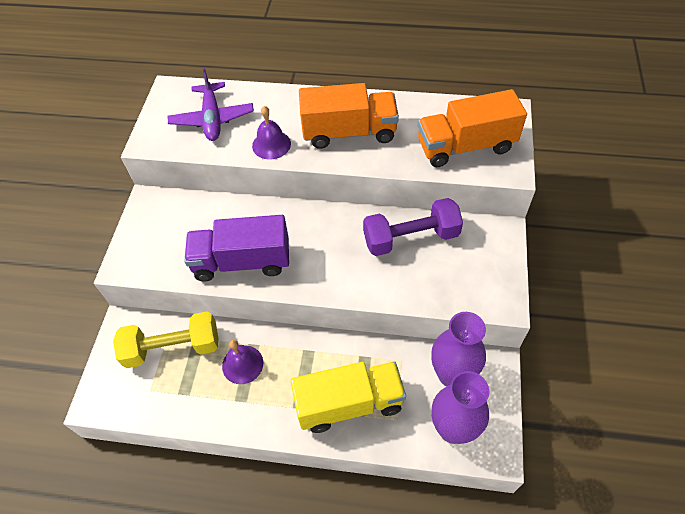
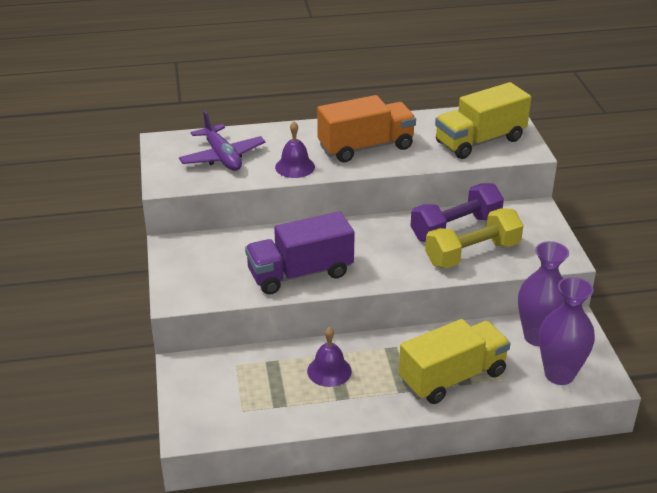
camera: 20 degrees left, 20 degrees down
(173, 348) = (247, 373): yellow dumbbell -> yellow dumbbell (472, 254)
(465, 146) = (480, 141): orange truck -> yellow truck

